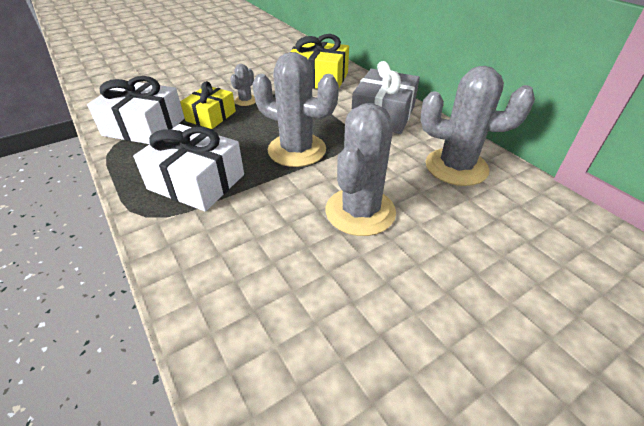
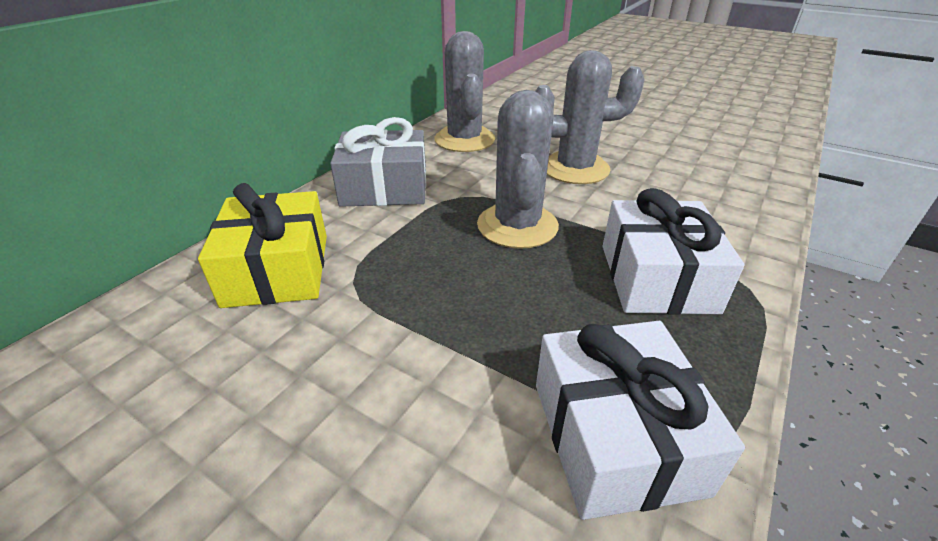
camera: 115 degrees left, 5 degrees down
(211, 116) = (500, 349): yellow gift -> none
(245, 100) = (412, 329): grey cactus -> none

